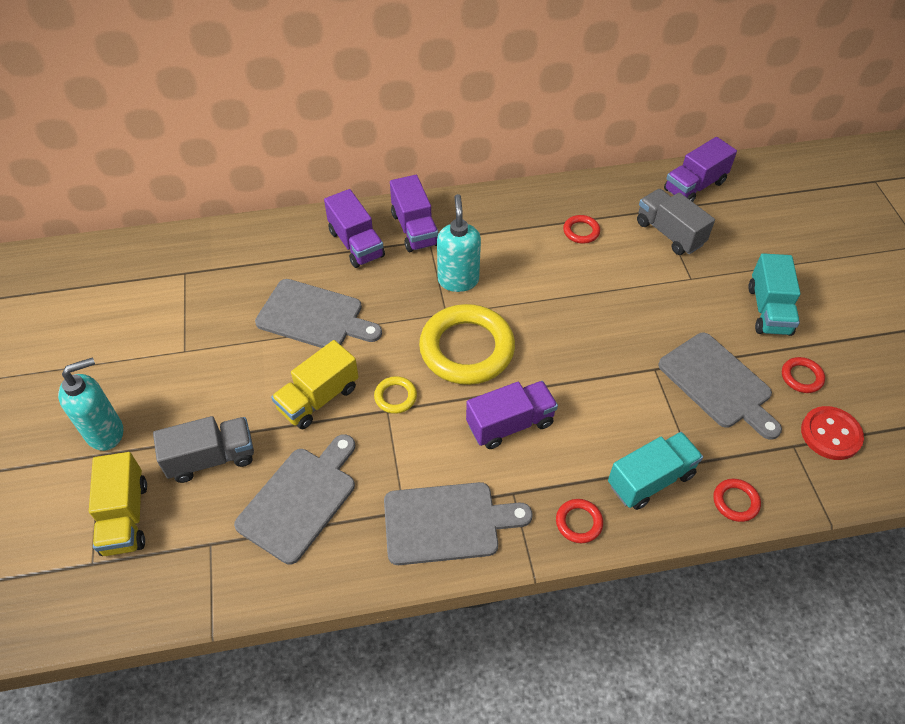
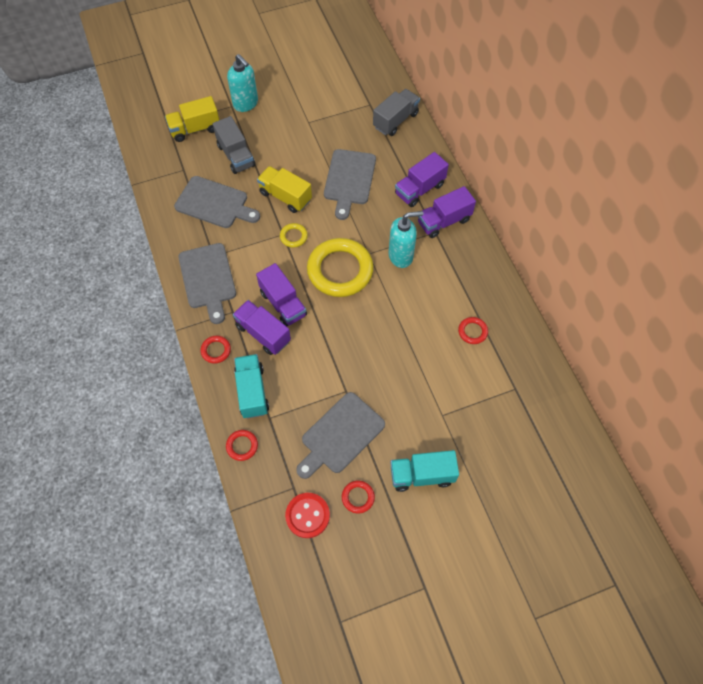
camera: 80 degrees right, 10 degrees up
(650, 480) = (252, 391): turquoise truck -> turquoise truck turned 150 degrees counterclockwise
(669, 233) = (489, 397): grey truck -> grey truck (395, 120)
(694, 186) = (554, 417): purple truck -> purple truck (263, 333)

